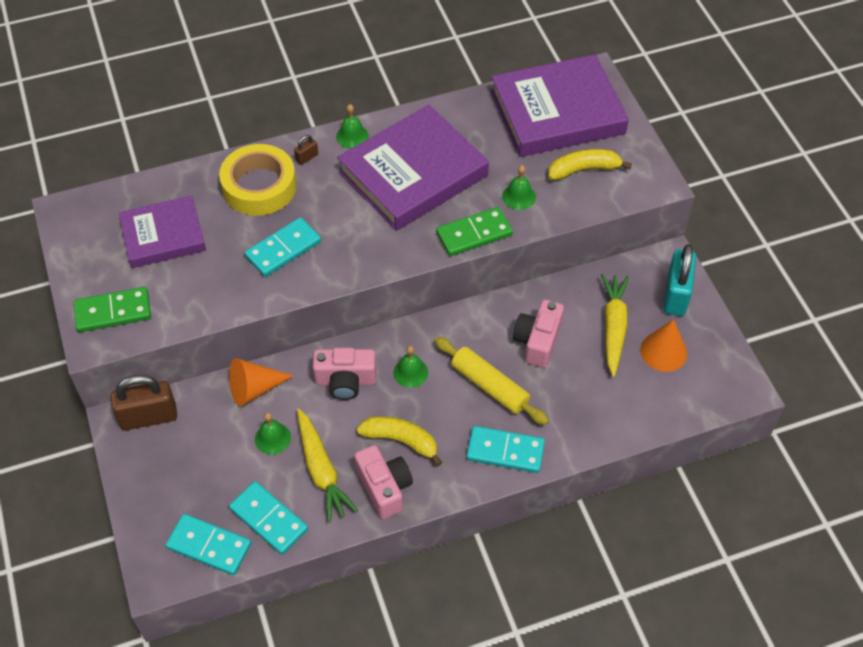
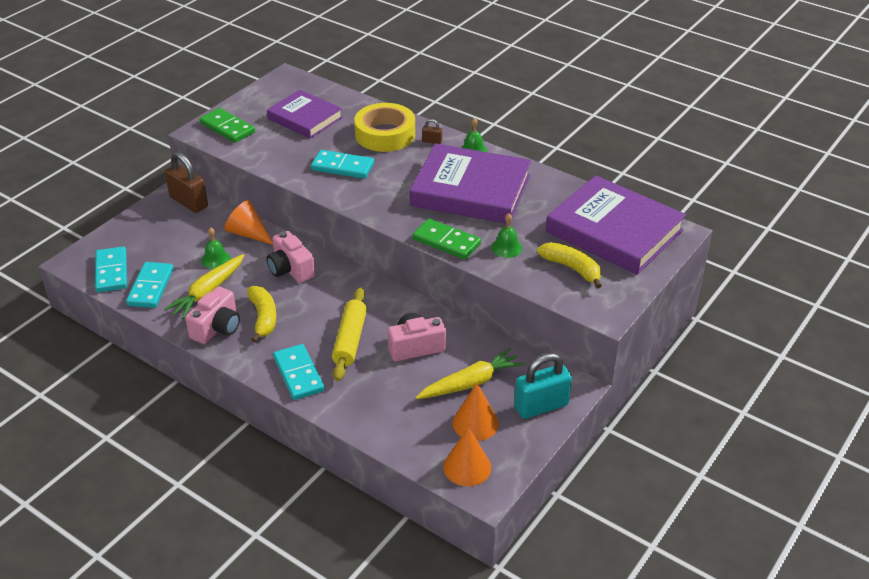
camera: 55 degrees right, 15 degrees down
(410, 372) = (326, 296): green bell -> none
(710, 386) = (467, 467): none -> orange cone

